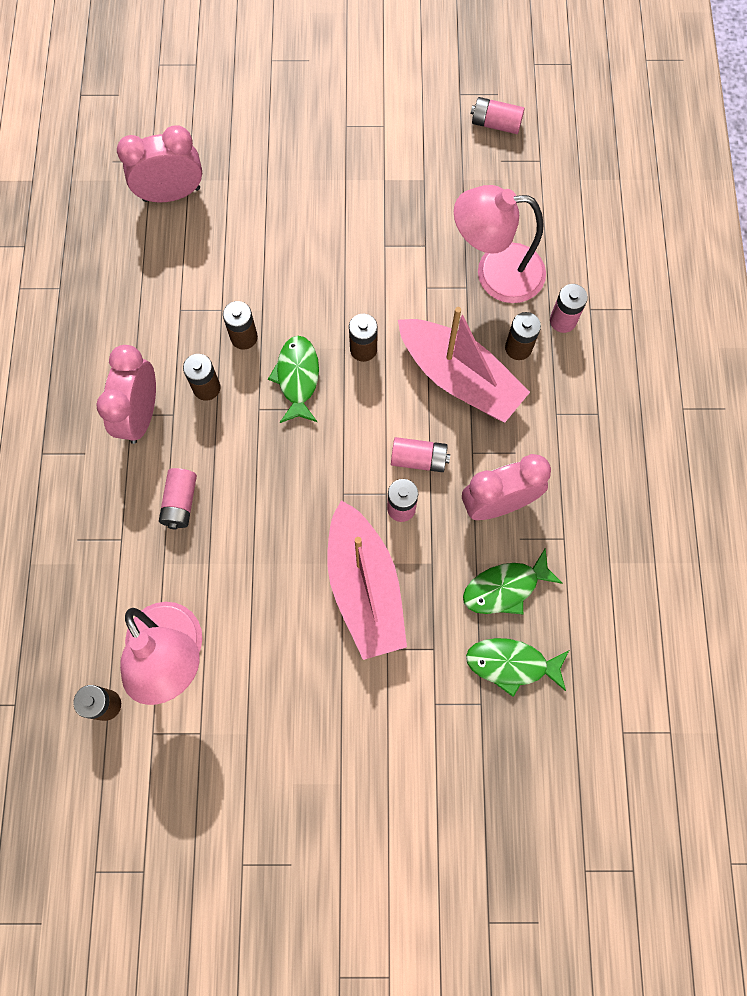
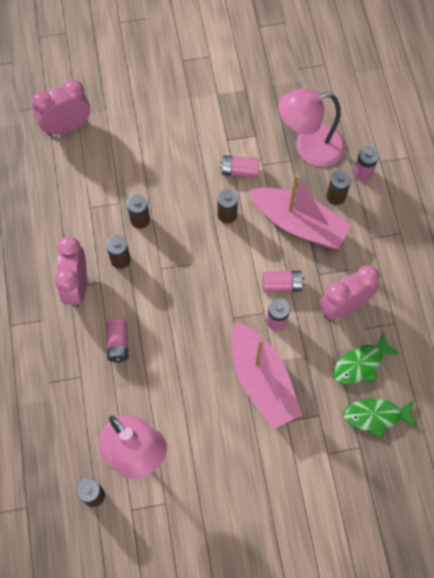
camera: 10 degrees left, 5 degrees down
(297, 378) = (184, 242): green fish -> none
(495, 124) = (288, 43): pink battery -> pink battery (239, 171)

